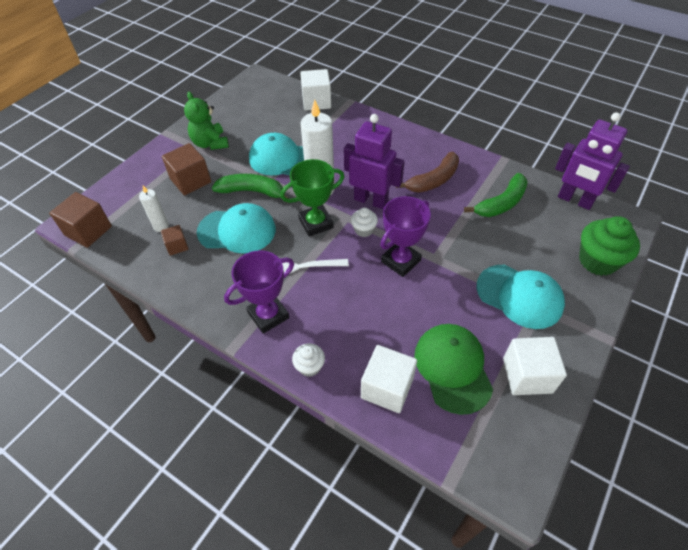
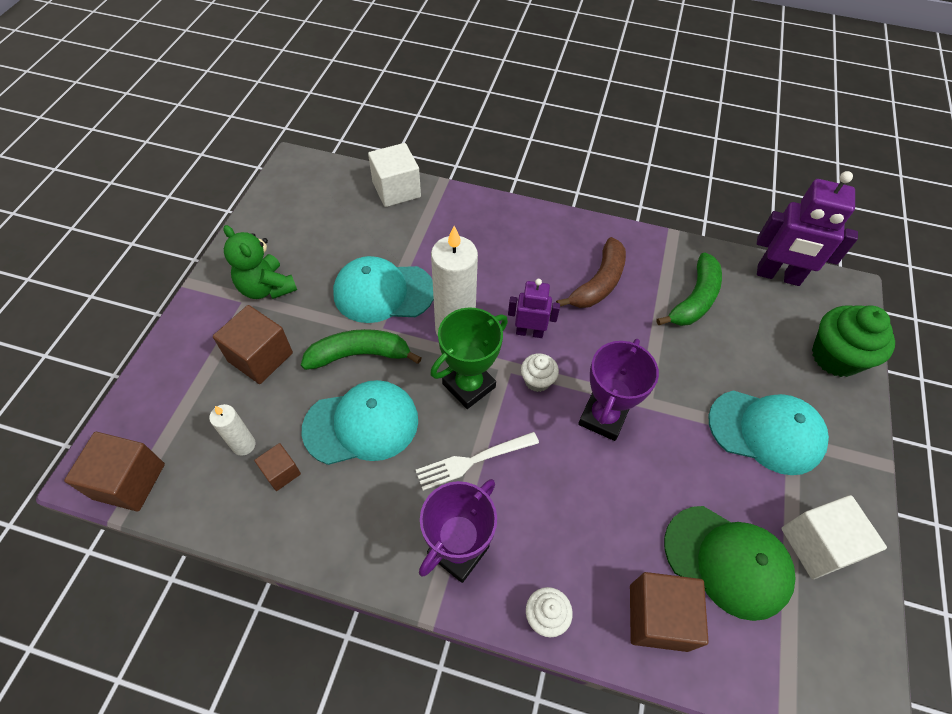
camera: 20 degrees left, 5 degrees up
(371, 200) = (529, 332): purple robot -> purple robot, size x0.59
(387, 388) = (658, 617): white cube -> brown cube
(453, 368) = (727, 561): green cap -> green cap turned 150 degrees clockwise

